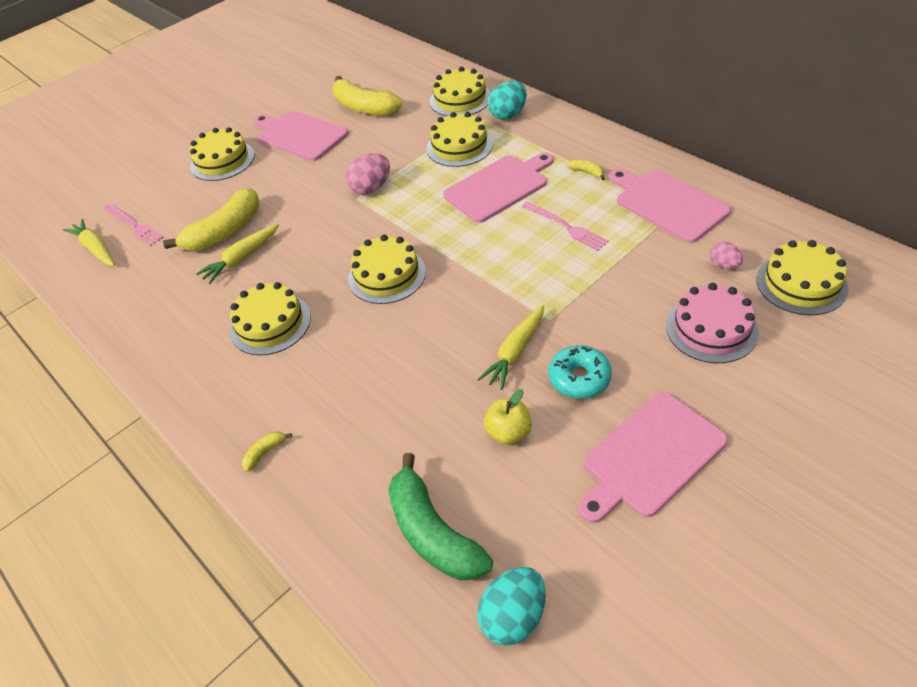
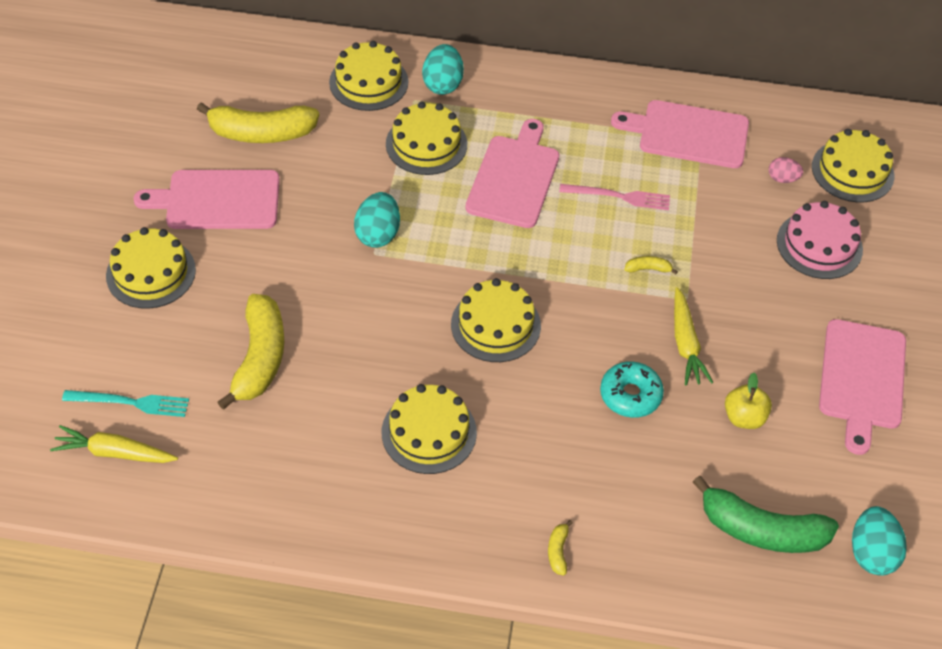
camera: 45 degrees left, 5 degrees up
(134, 225) = (131, 403): pink fork -> turquoise fork
(242, 258) = (317, 379): yellow carrot -> none
(371, 188) = (378, 234): pink egg -> turquoise egg
(579, 378) = (757, 340): turquoise donut -> turquoise donut (630, 395)
(587, 172) = (586, 126): yellow banana -> yellow banana (648, 269)

